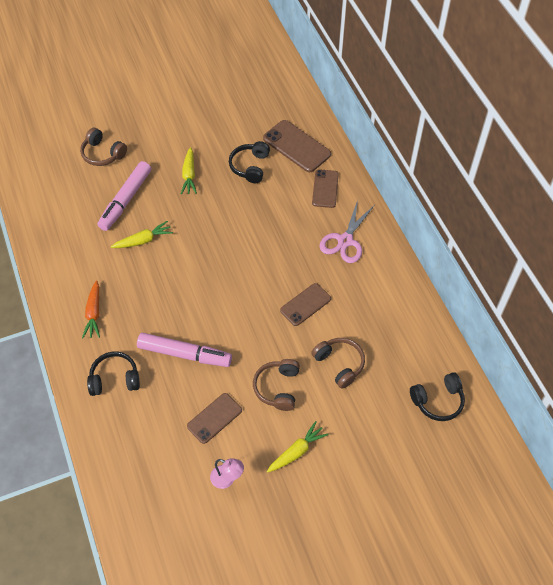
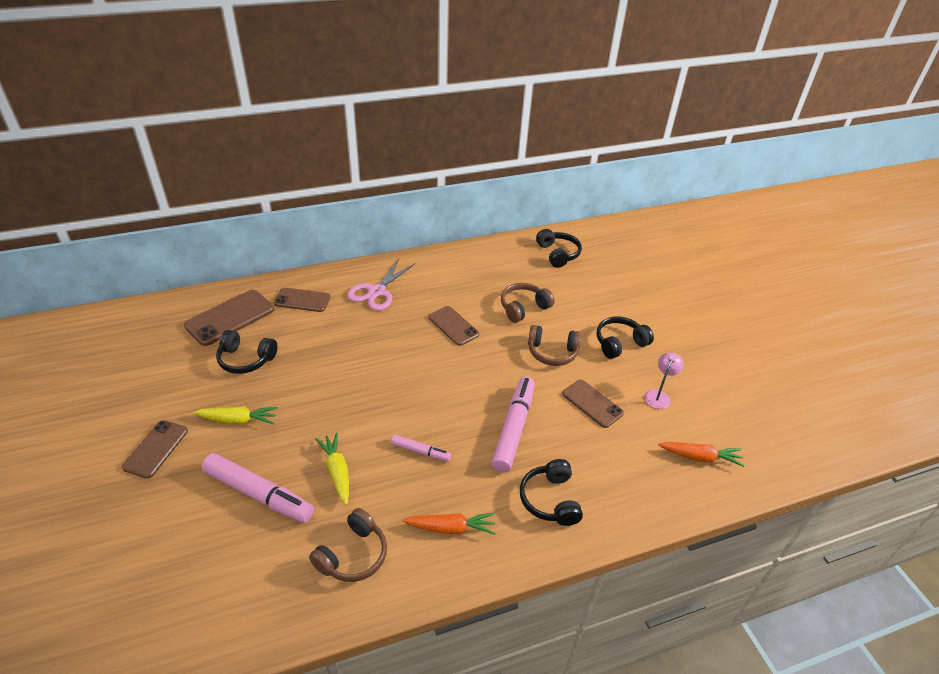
camera: 90 degrees left, 15 degrees down
(103, 154) = (153, 528): brown headphones -> brown headphones (353, 555)
(154, 504) = (700, 457): none -> orange carrot
(161, 290) = (420, 451): none -> pink marker
(163, 138) = (156, 449): none -> brown phone
(297, 451) = (619, 343): yellow carrot -> black headphones
(345, 241) = (377, 291): pink scissors -> pink scissors turned 90 degrees clockwise

